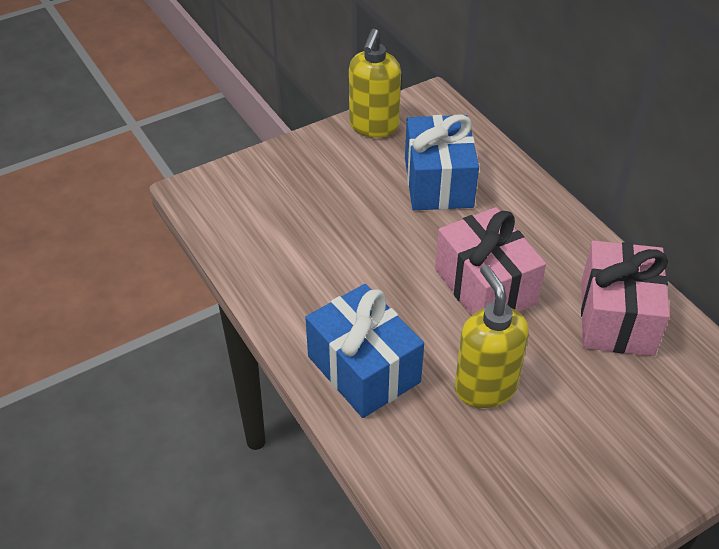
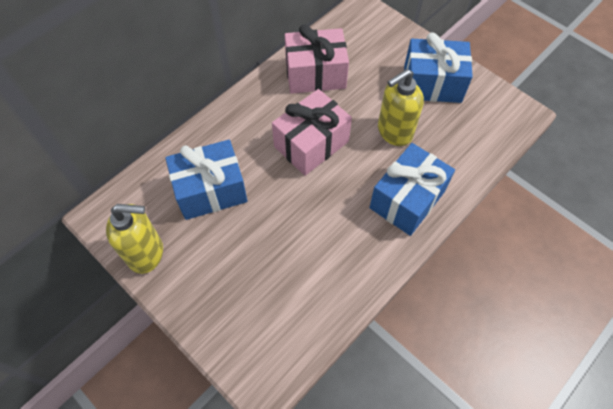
camera: 105 degrees left, 15 degrees up
(576, 470) = (432, 84): none -> blue gift

